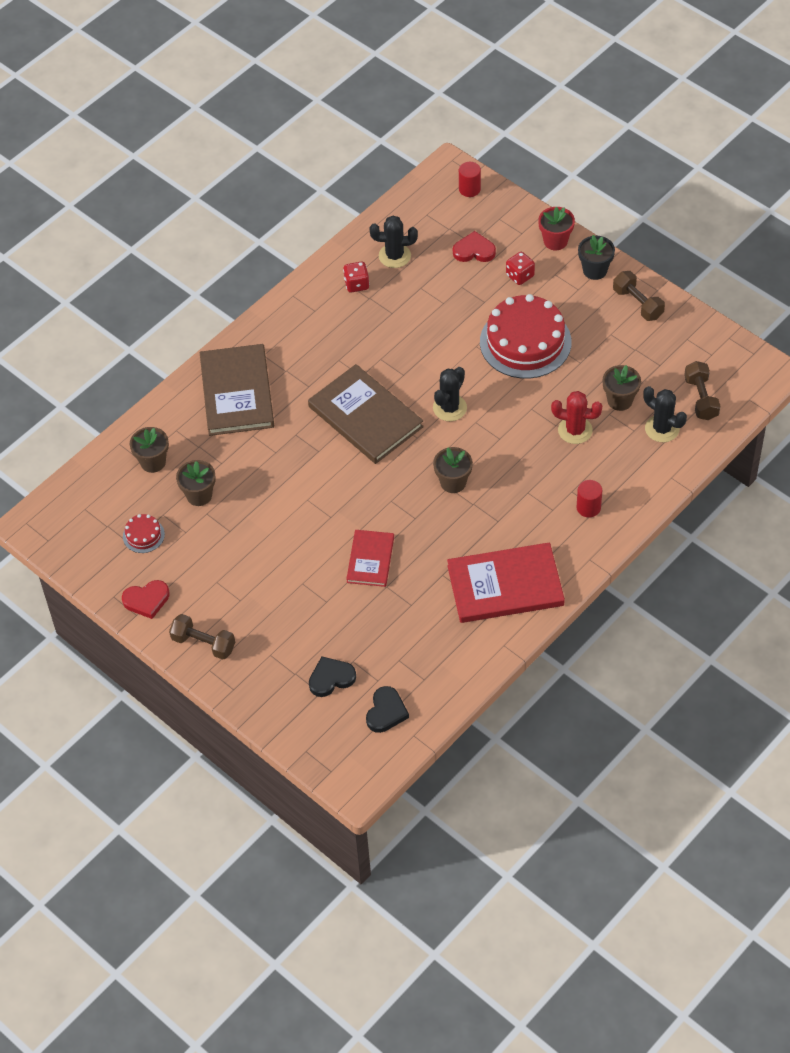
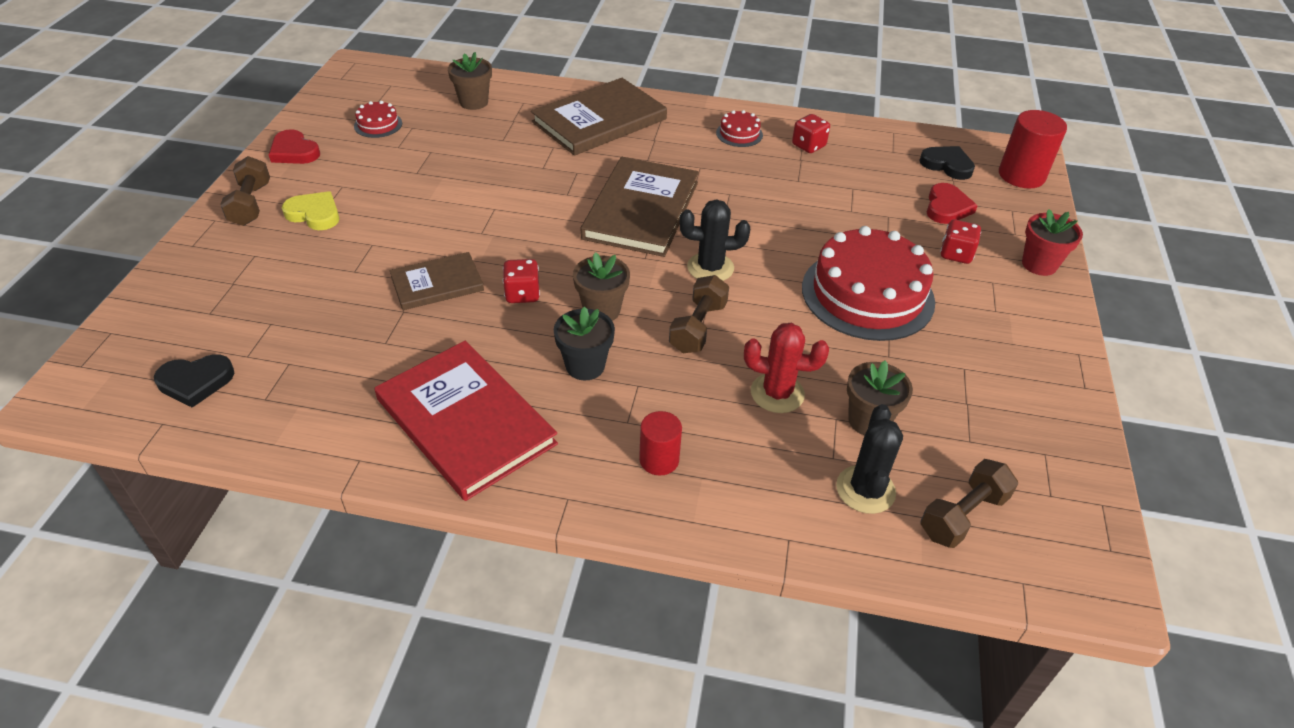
camera: 55 degrees right, 10 degrees down
(199, 495) = (451, 140): brown flower pot -> none
(242, 607) = (314, 214): none -> yellow heart
(314, 316) = (739, 134): none -> red cake
(331, 678) = (235, 314): black heart -> black heart (947, 165)
(370, 559) = (437, 284): red book -> brown book
(394, 256) = (873, 157): black cactus -> none
(411, 517) = (522, 294): none -> red dice
(469, 189) = (1021, 175): red cylinder -> red cylinder, size x1.63
(474, 250) = (947, 207): red heart -> red heart turned 45 degrees clockwise
(575, 430) = (777, 393): red cactus -> red cactus turned 60 degrees counterclockwise
(595, 270) = (1041, 314): black flower pot -> black flower pot (585, 366)
(638, 303) = (1040, 376): brown dumbbell -> brown dumbbell (698, 327)

